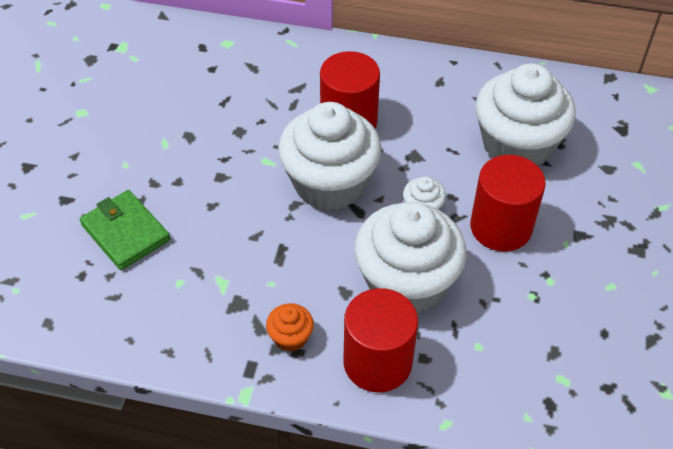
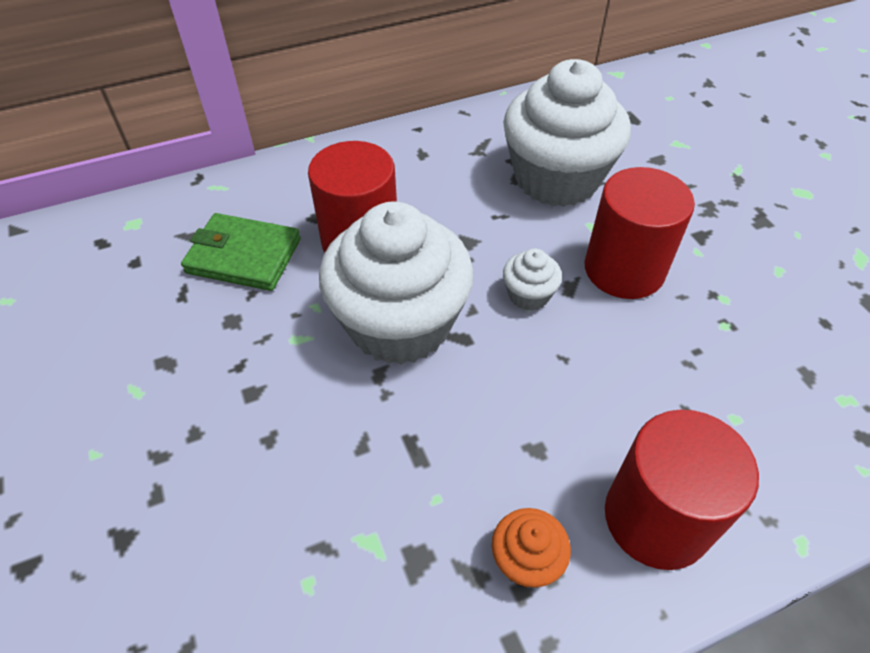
camera: 35 degrees left, 0 degrees up
(126, 232) = (166, 558): green wallet -> green wallet (244, 256)
(406, 283) = (592, 392): white cupcake -> none

